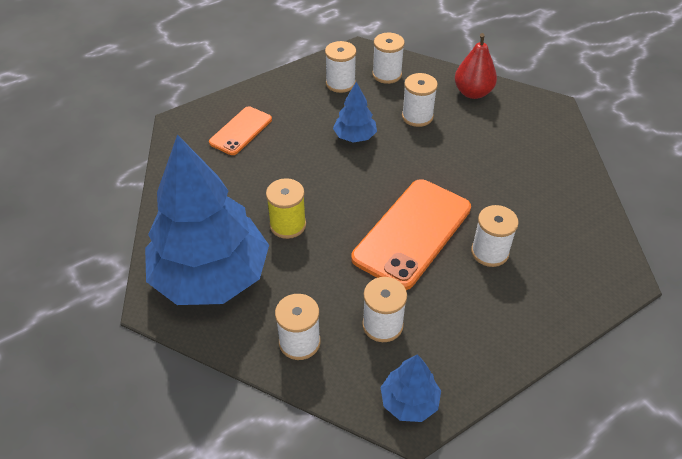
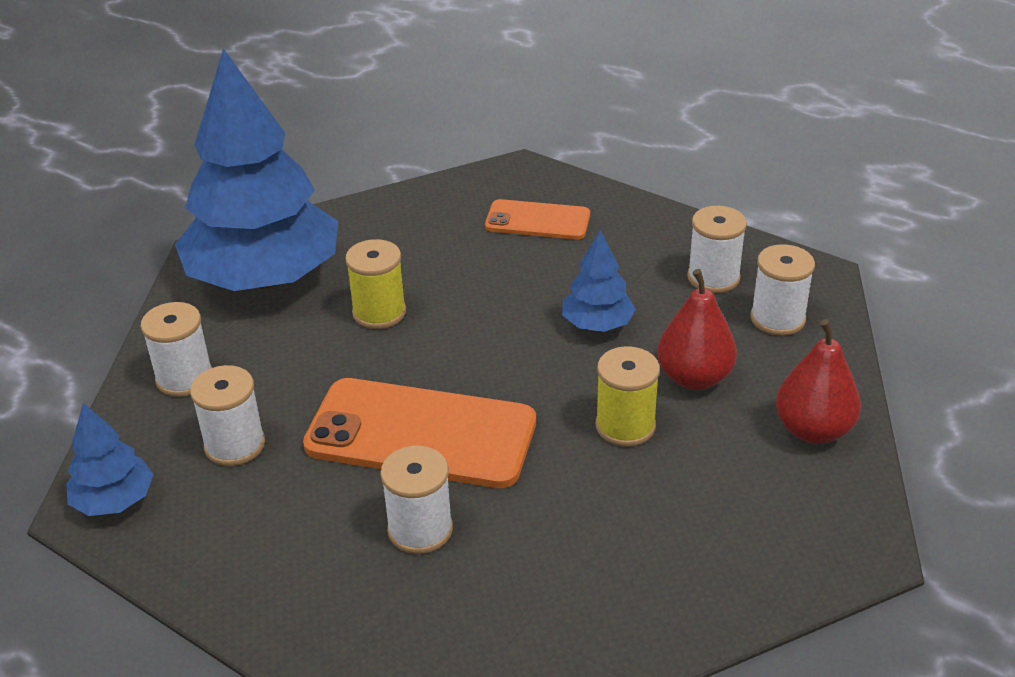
camera: 70 degrees right, 10 degrees down
(417, 116) = (694, 378): white spool -> red pear
(442, 152) = (625, 426): none -> yellow spool

